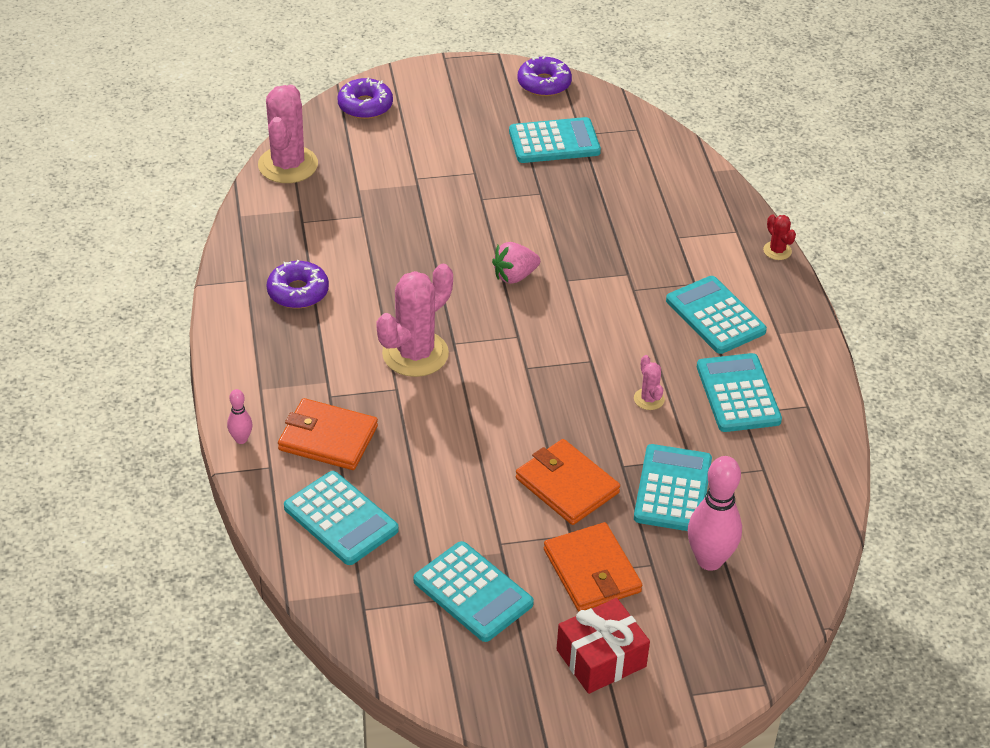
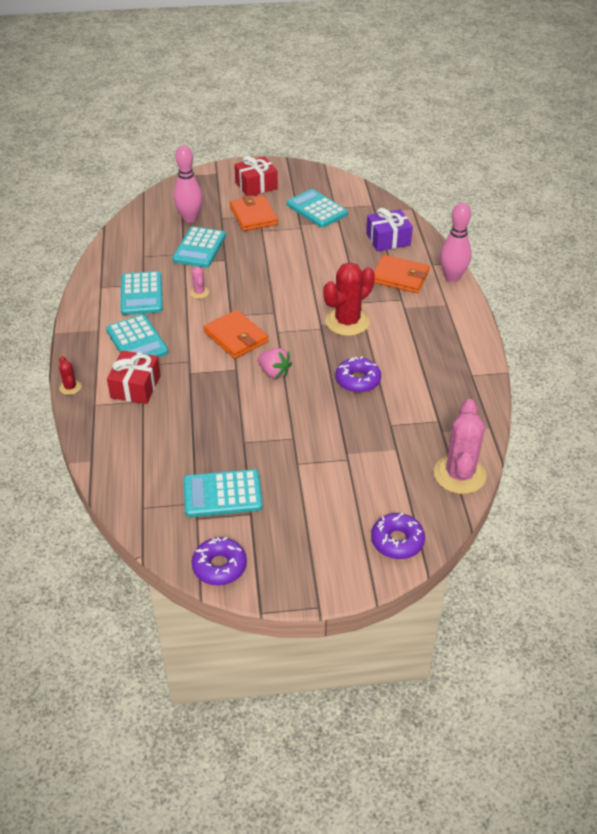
camera: 175 degrees left, 0 degrees up
(241, 439) = (452, 277): pink bowling pin -> pink bowling pin, size x2.03
(298, 292) = (432, 365): purple donut -> purple donut (357, 380)
(340, 519) = (388, 239): turquoise calculator -> purple gift
(415, 354) = (347, 322): pink cactus -> red cactus
(514, 276) = (274, 372): pink strawberry -> pink strawberry turned 60 degrees clockwise
(567, 485) = (259, 251): orange wallet -> orange wallet (236, 337)
(693, 254) = (135, 386): none -> red gift

